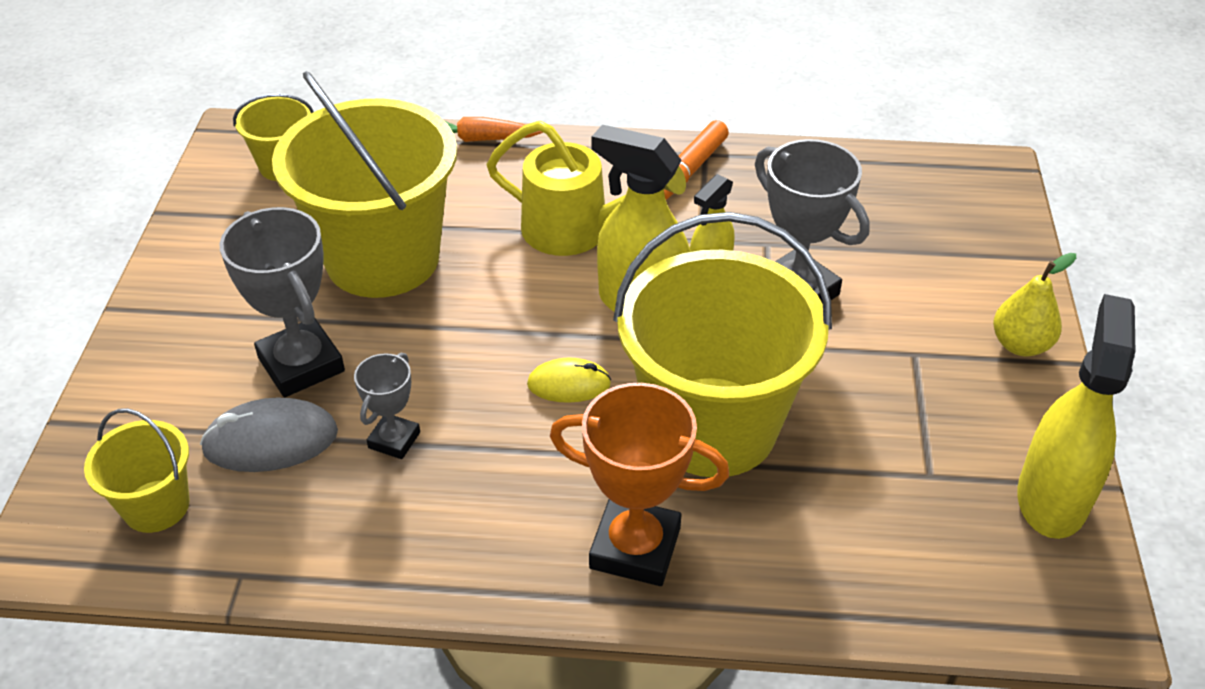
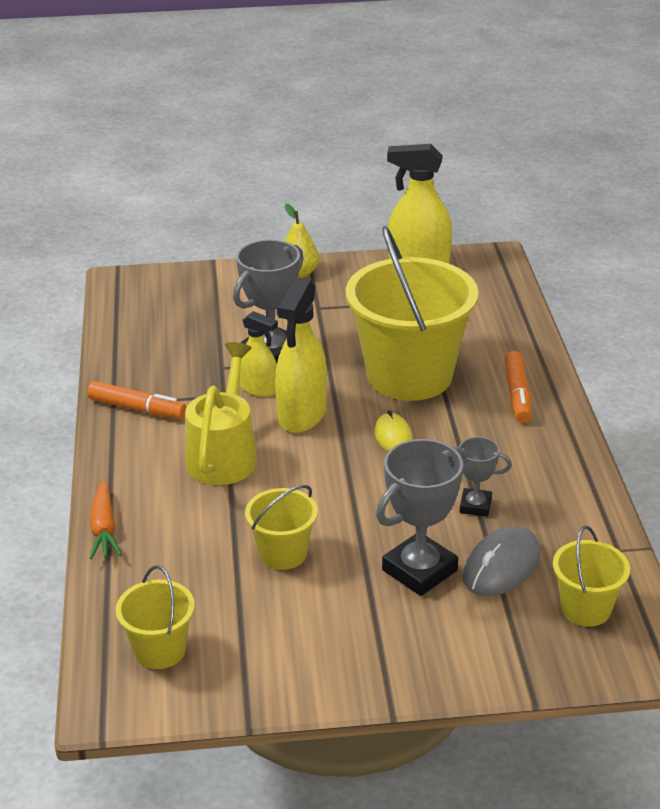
camera: 100 degrees left, 10 degrees down
(271, 441) = (501, 566): grey mouse -> grey mouse turned 60 degrees clockwise
(382, 258) = (283, 553): yellow bucket -> yellow bucket, size x0.48
(635, 547) = (517, 394): orange trophy -> orange marker

